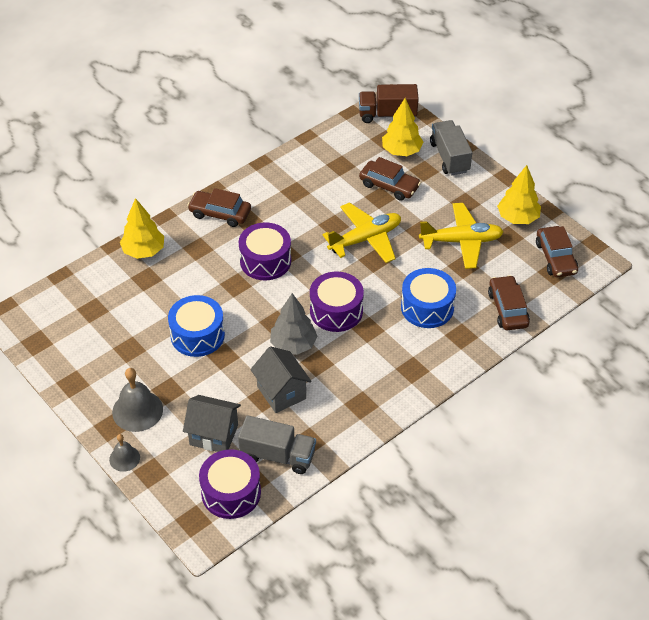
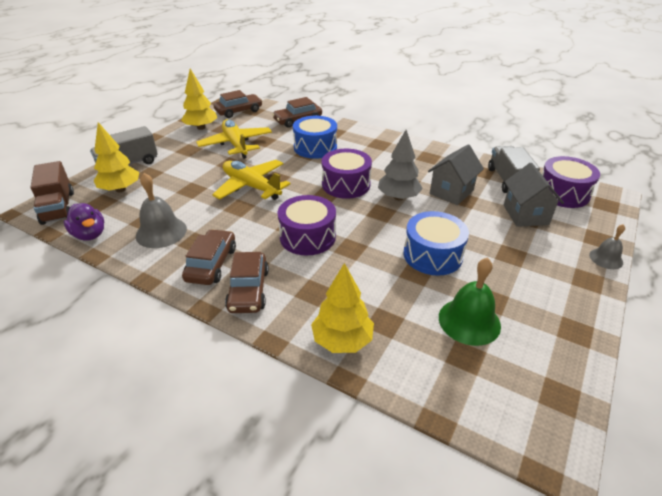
camera: 110 degrees left, 10 degrees down
(118, 325) = (469, 321): none -> green bell
(137, 410) = (552, 267): grey bell -> grey bell (161, 232)
(336, 133) = (90, 234): none -> purple duck
(389, 186) = (174, 187): brown car -> brown car (211, 264)

